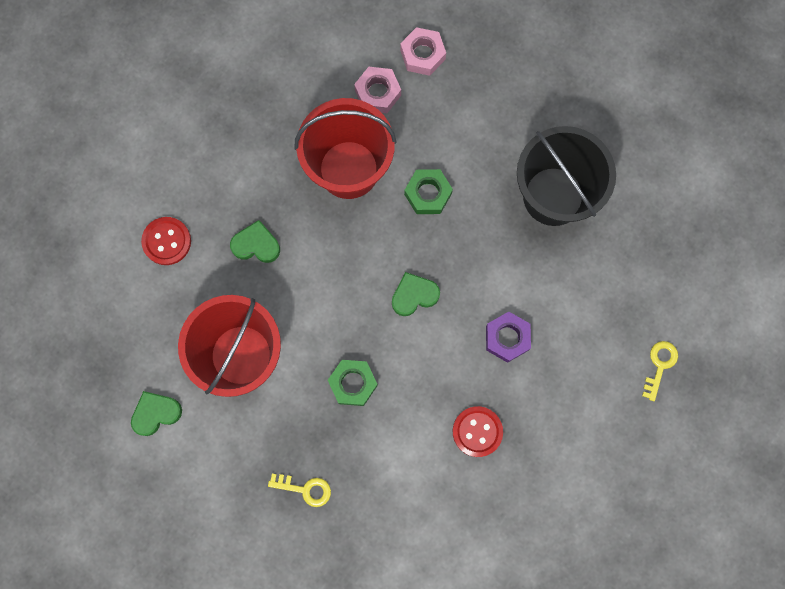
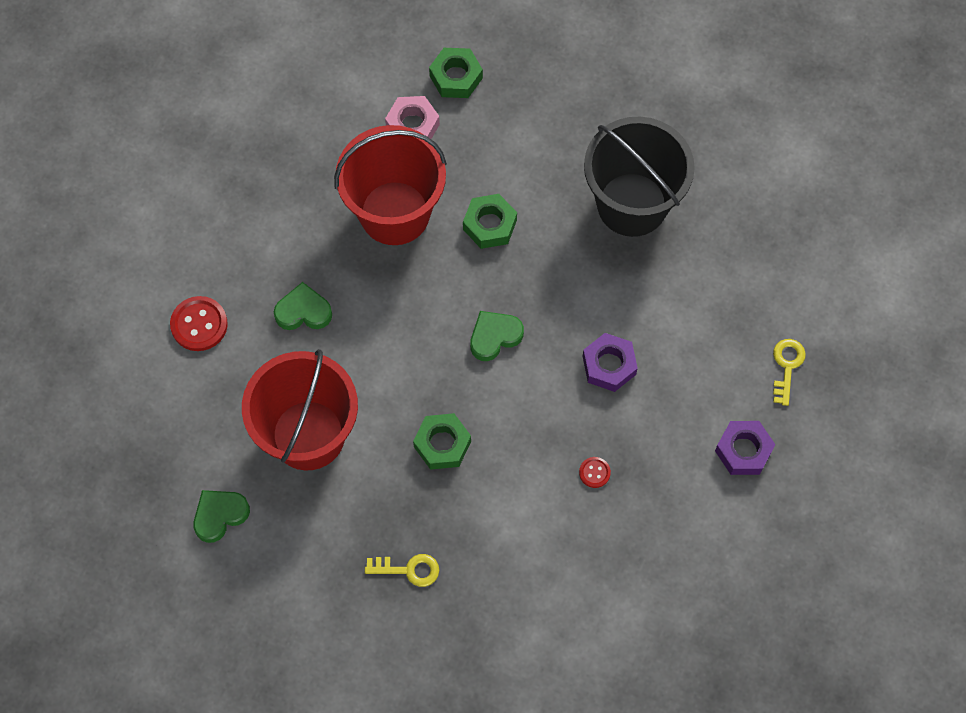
camera: 10 degrees left, 10 degrees down
(422, 54) = (456, 77): pink nut -> green nut
(477, 431) = (594, 472): red button -> red button, size x0.54
(608, 434) = (743, 450): none -> purple nut

